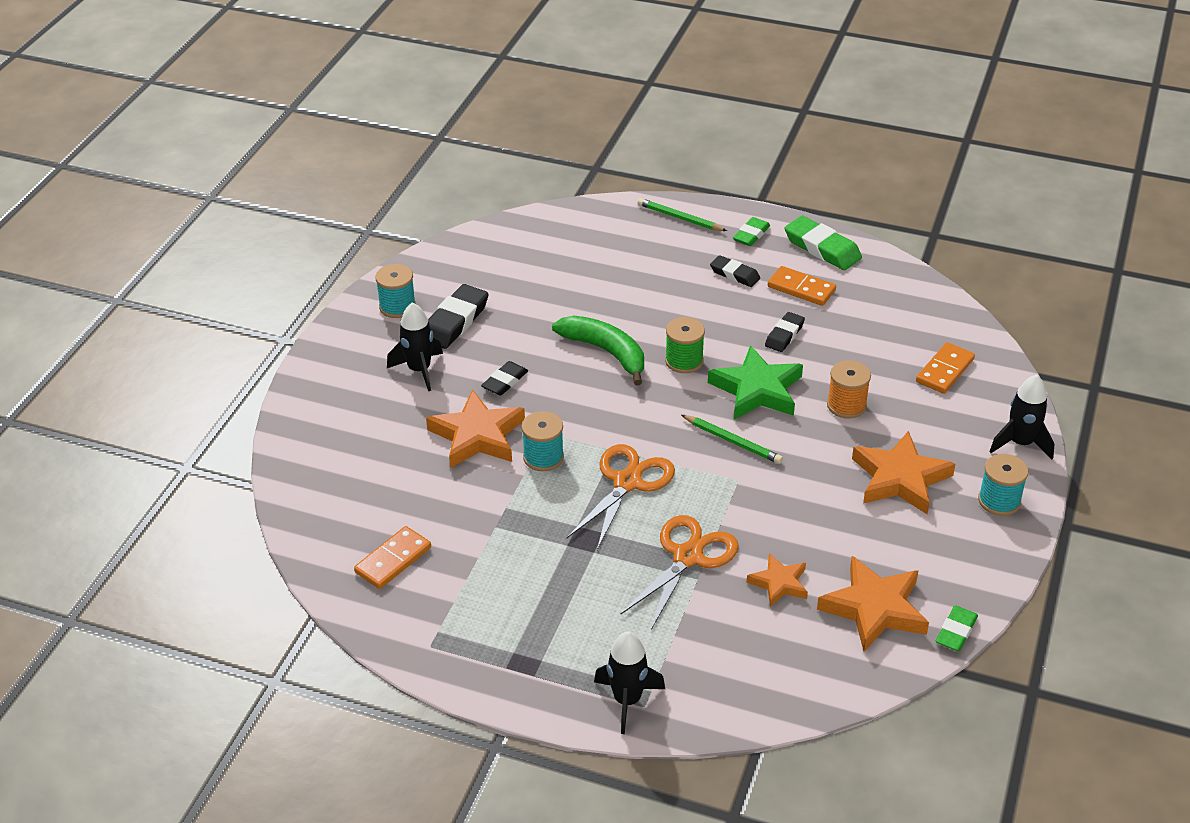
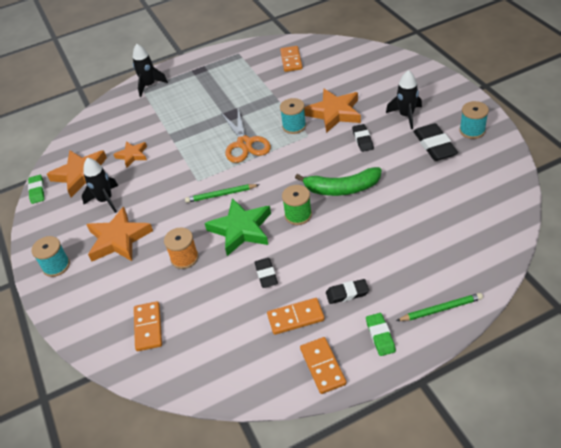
camera: 140 degrees right, 5 degrees up
(687, 557) = (182, 137): orange scissors -> none
(822, 248) = (322, 366): green eraser -> orange domino
(1020, 443) = (66, 311): black rocket -> black rocket (105, 200)

